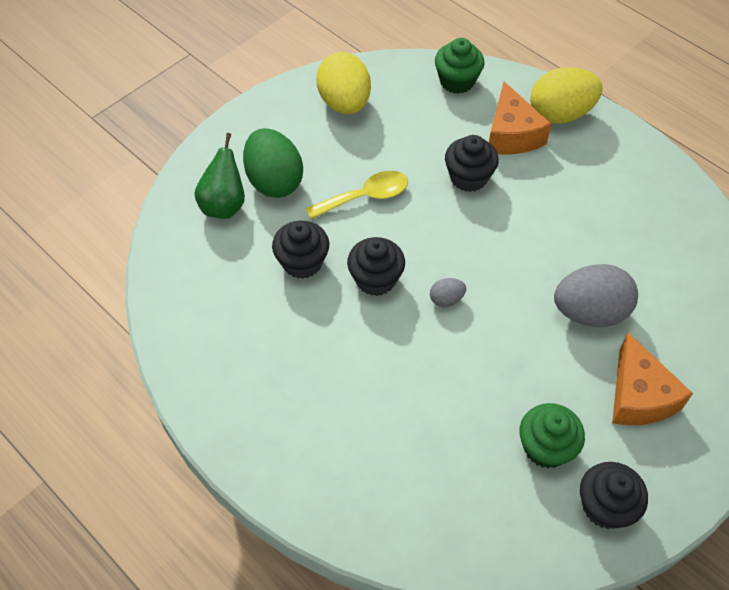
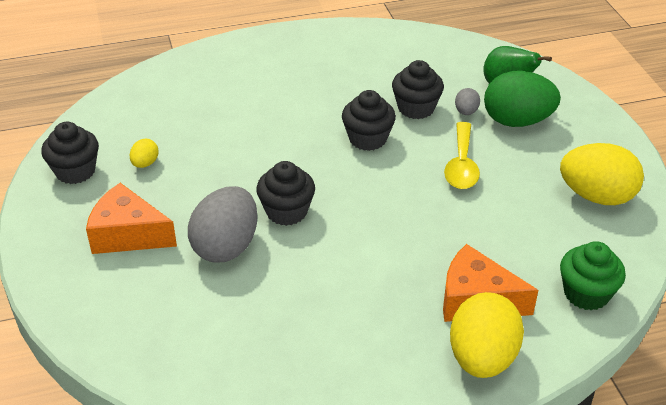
camera: 120 degrees right, 15 degrees down
(446, 299) = (315, 168): grey egg -> grey egg (466, 112)
(468, 177) = (438, 240): black cupcake -> black cupcake (286, 211)
(546, 447) = (145, 163): green cupcake -> yellow egg

